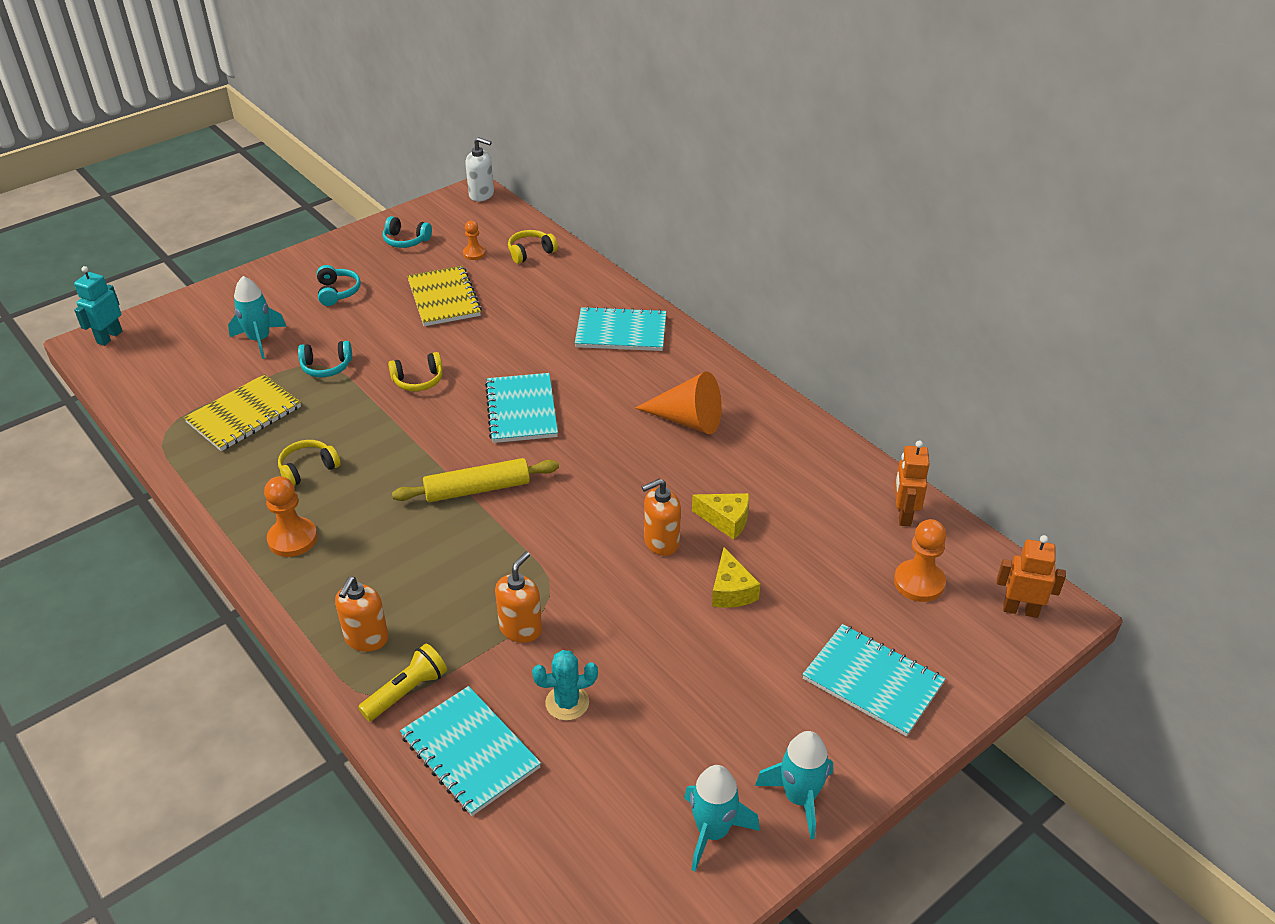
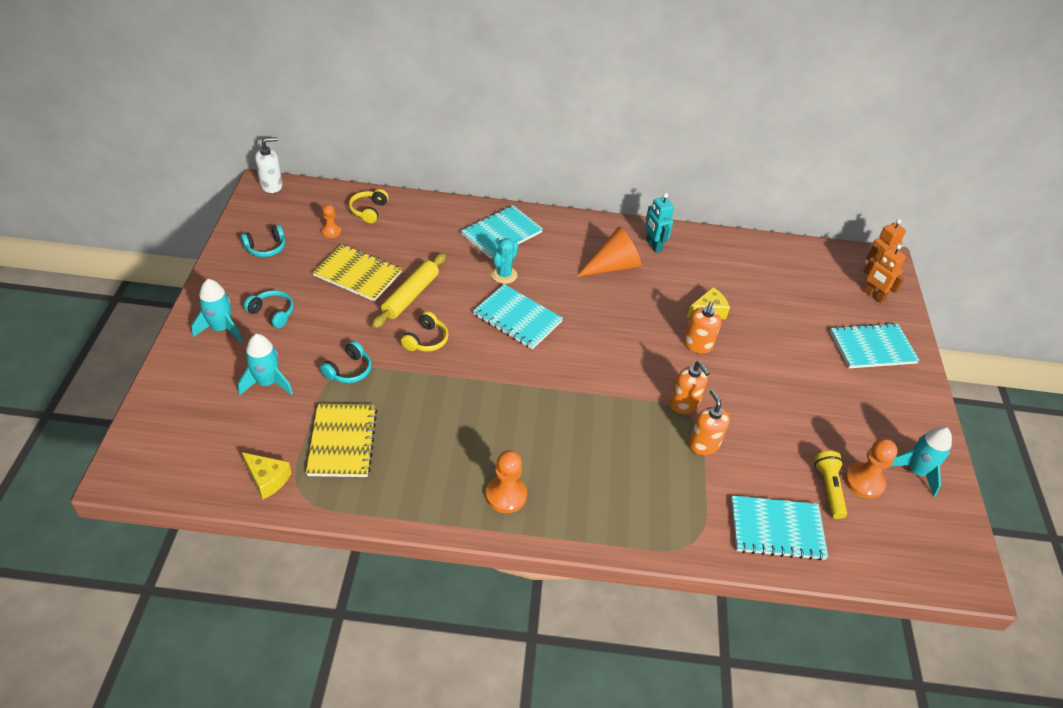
camera: 50 degrees left, 5 degrees up
(109, 337) = (132, 459): turquoise robot -> turquoise robot (653, 245)
(308, 469) = (445, 445): yellow headphones -> none
(366, 638) = (639, 517): orange soap dispenser -> orange soap dispenser (684, 404)
(406, 691) = (702, 526): yellow flashlight -> yellow flashlight (828, 489)
(477, 489) = (565, 383): yellow rolling pin -> yellow rolling pin (410, 296)
(567, 703) = (779, 464): turquoise cactus -> turquoise cactus (504, 275)
(731, 590) = (762, 347): yellow cheese -> yellow cheese (267, 479)
(799, 798) = (921, 426): turquoise rocket -> turquoise rocket (221, 328)
(903, 515) = (774, 254): orange robot -> orange robot (873, 296)
(919, 582) = (824, 284): orange pawn -> orange pawn (864, 482)

